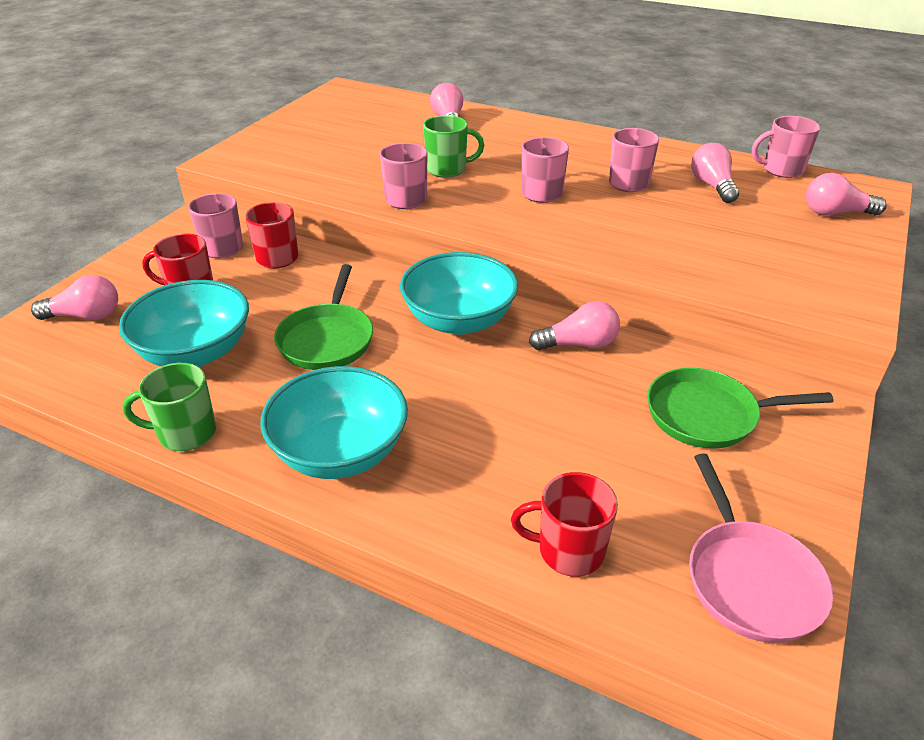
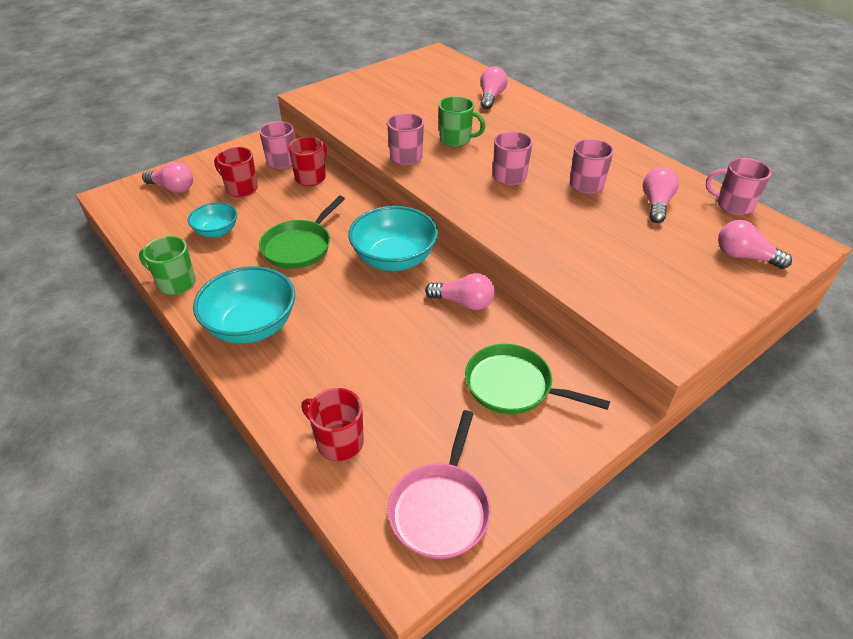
camera: 25 degrees right, 5 degrees up
(195, 352) = (216, 231): turquoise bowl -> turquoise bowl, size x0.58

